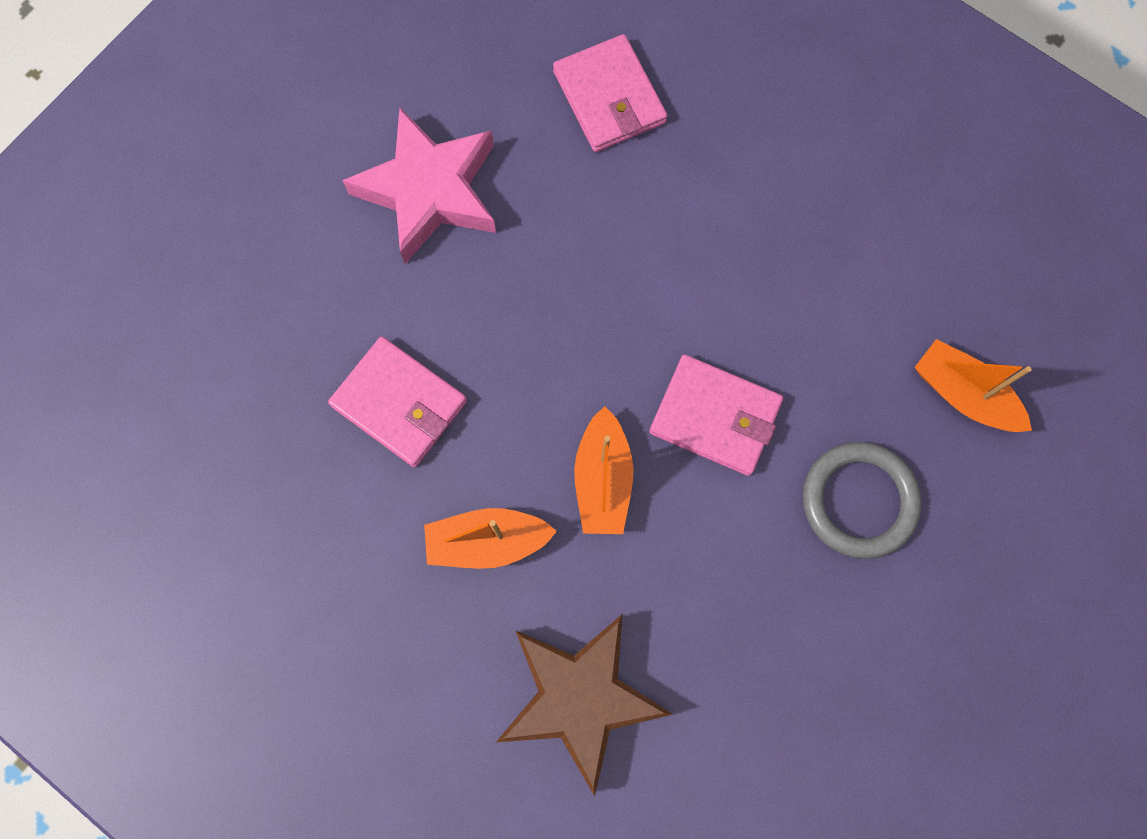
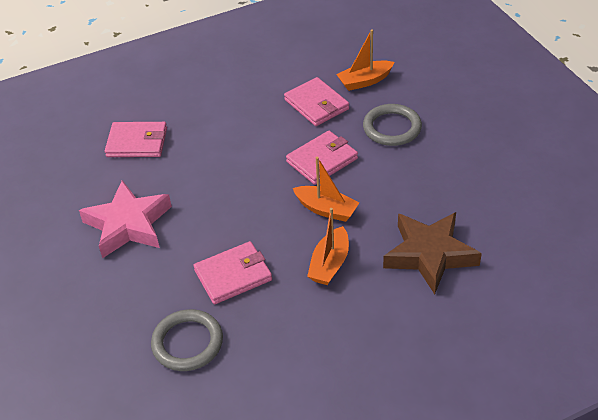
camera: 60 degrees left, 30 degrees down
(248, 406) = (187, 343): none -> grey ring
(853, 338) = (316, 104): none -> pink wallet

